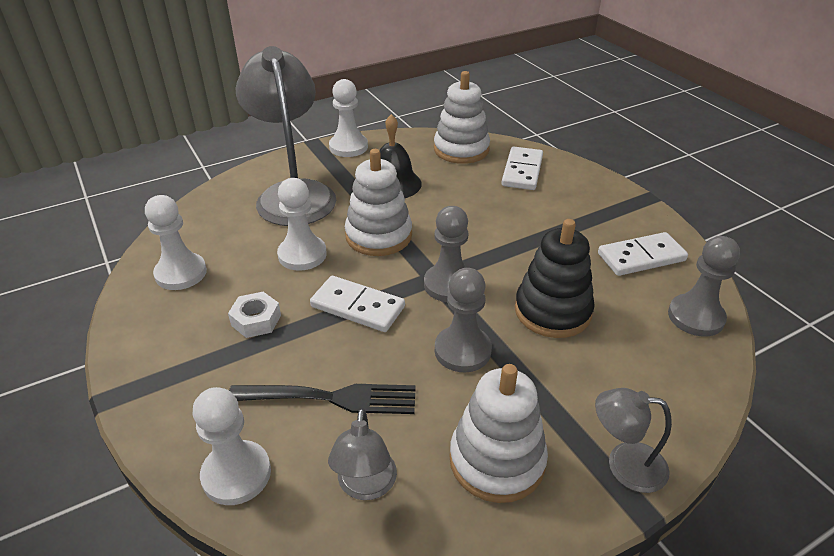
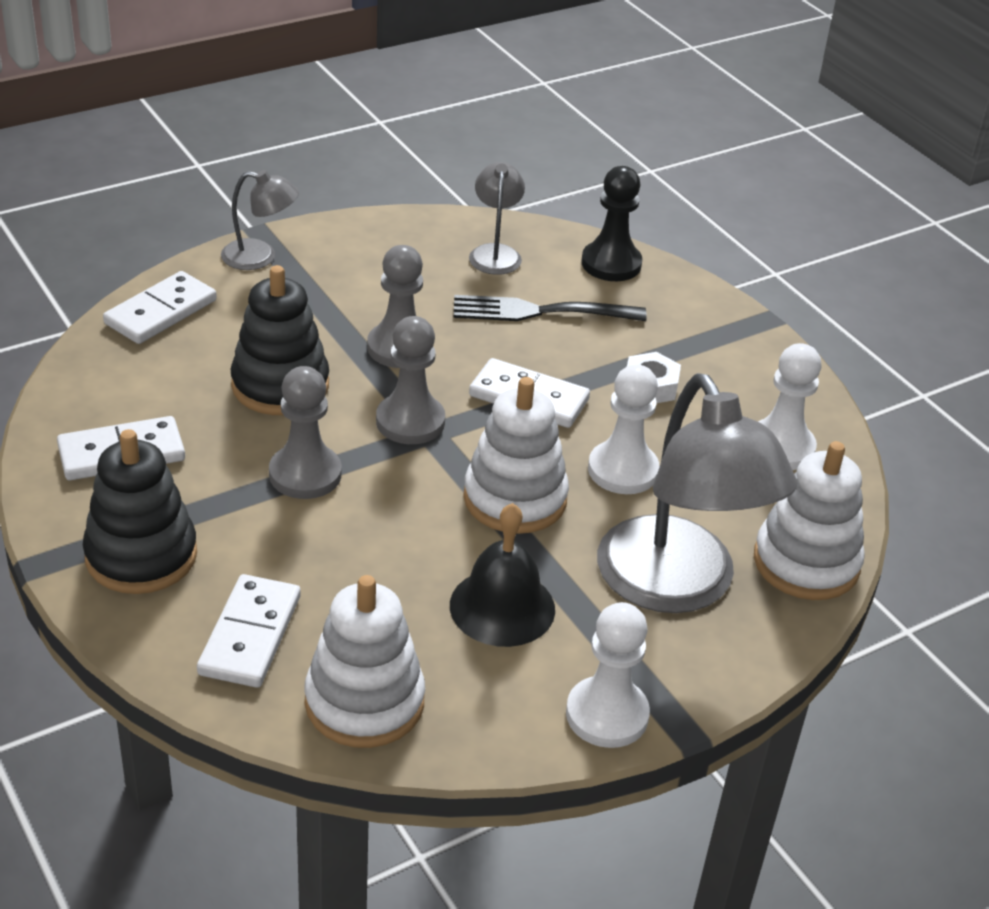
camera: 175 degrees right, 0 degrees up
(236, 474) = (611, 264): white pawn -> black pawn
(497, 460) = (377, 264): white stacking toy -> white stacking toy (806, 562)
(595, 202) = (141, 555): none -> black stacking toy
(685, 382) = (160, 312): none -> white domino
(695, 317) = (100, 373): grey pawn -> grey pawn (305, 474)

